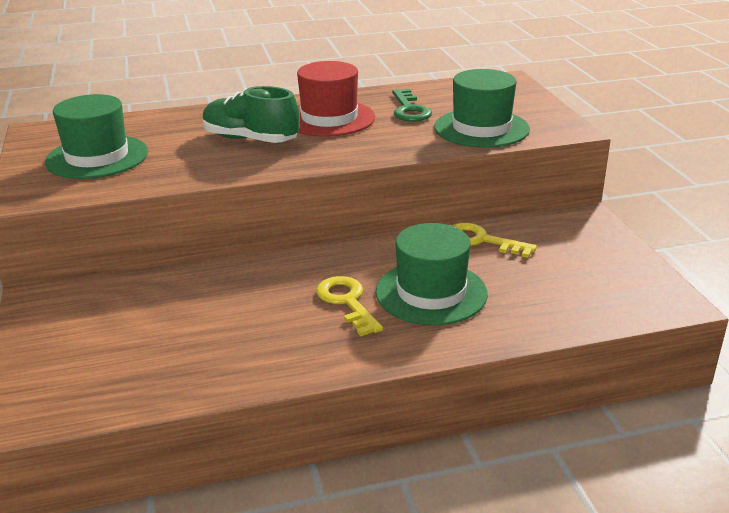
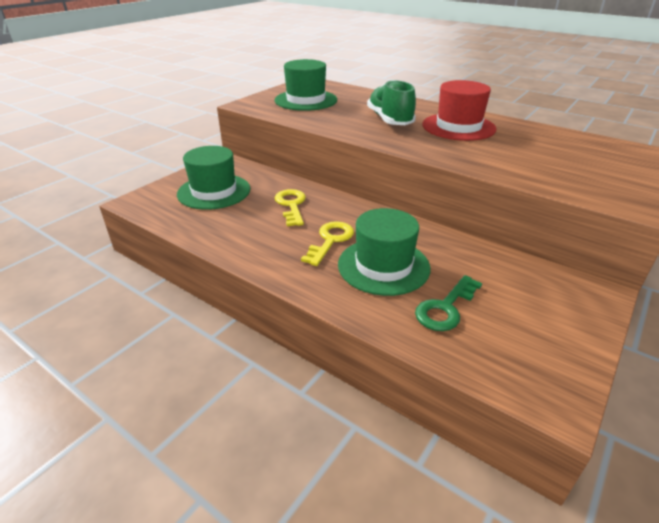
camera: 50 degrees right, 5 degrees up
(409, 110) = (524, 142): green key -> green key (445, 308)
(481, 128) = (555, 173): green hat -> green hat (214, 191)
(481, 240) = (477, 258): yellow key -> yellow key (291, 205)

